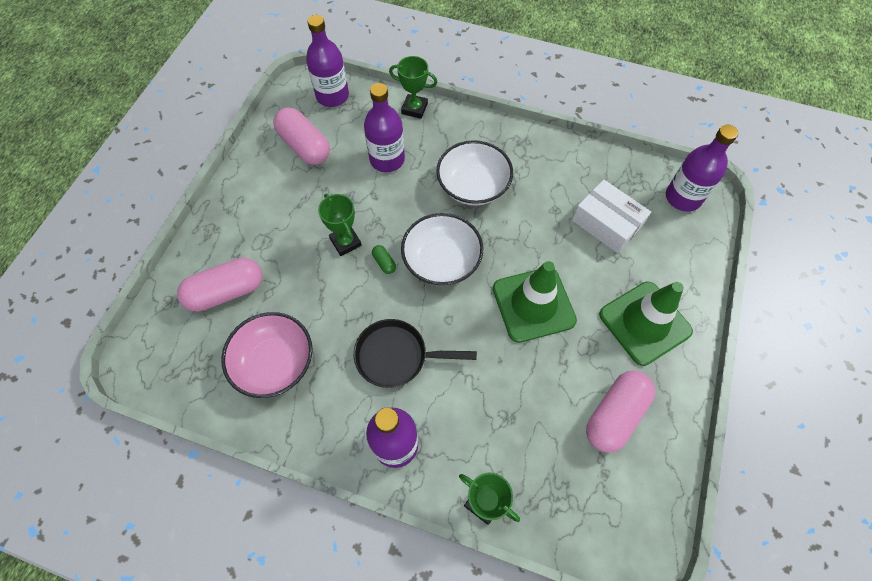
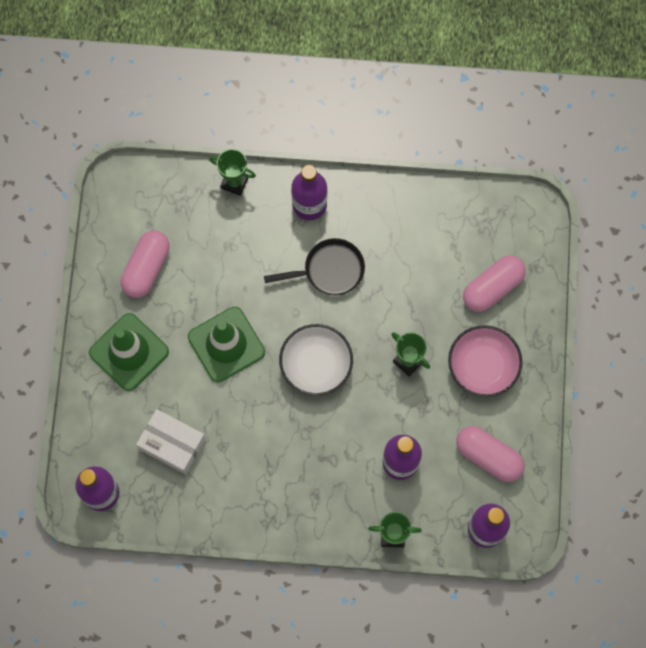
camera: 165 degrees right, 10 degrees up
(275, 362) = (425, 240): pink bowl -> pink bowl (482, 366)
(384, 263) = (366, 350): green capsule -> none
(473, 186) = (307, 453): white bowl -> none

